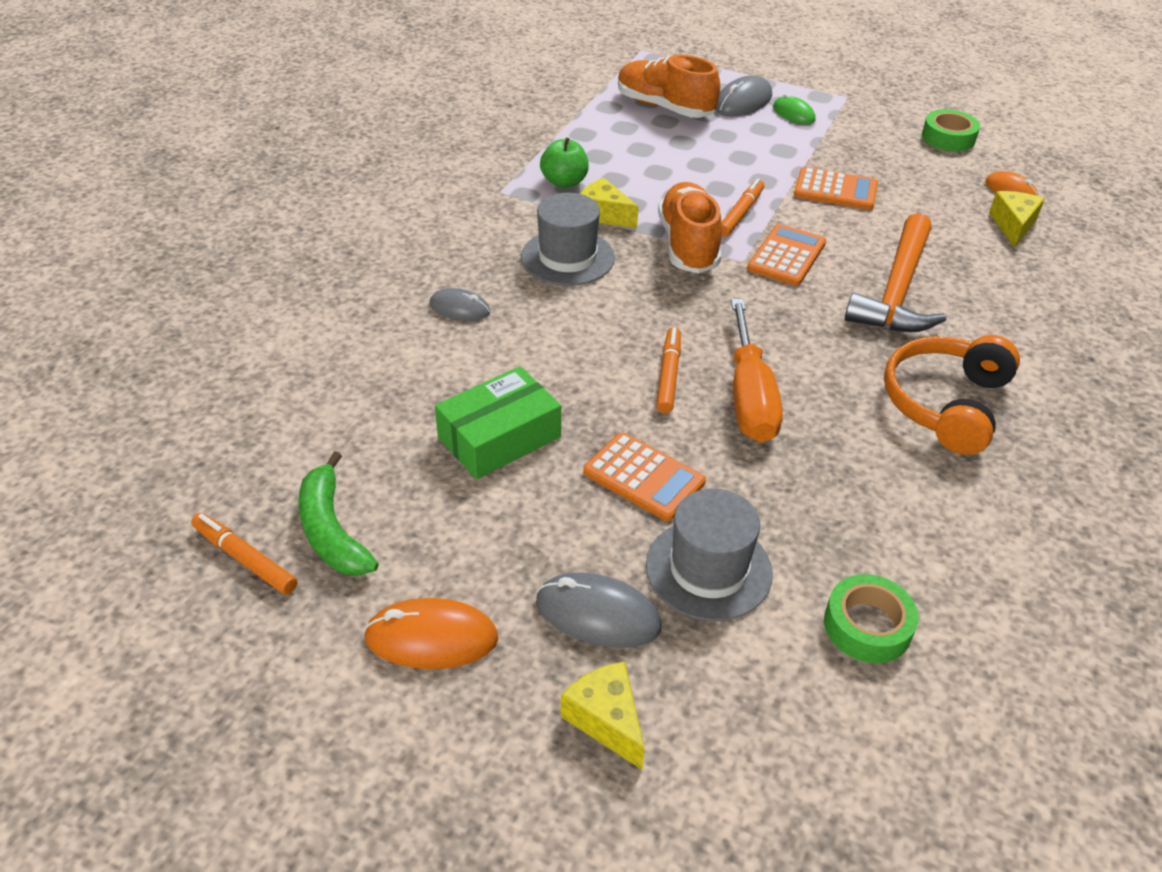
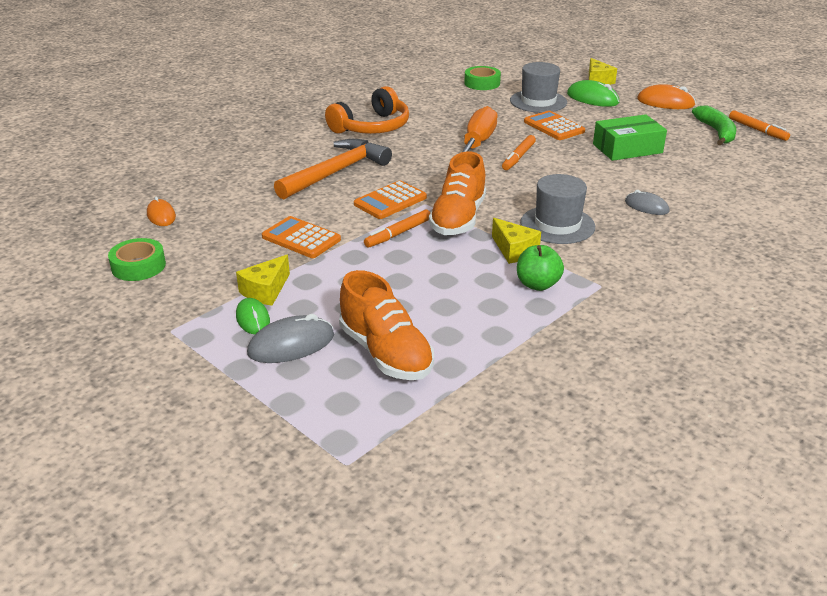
camera: 160 degrees left, 10 degrees down
(598, 614) = (592, 98): grey mouse -> green mouse
(1013, 225) = (200, 194): yellow cheese -> yellow cheese (265, 291)

